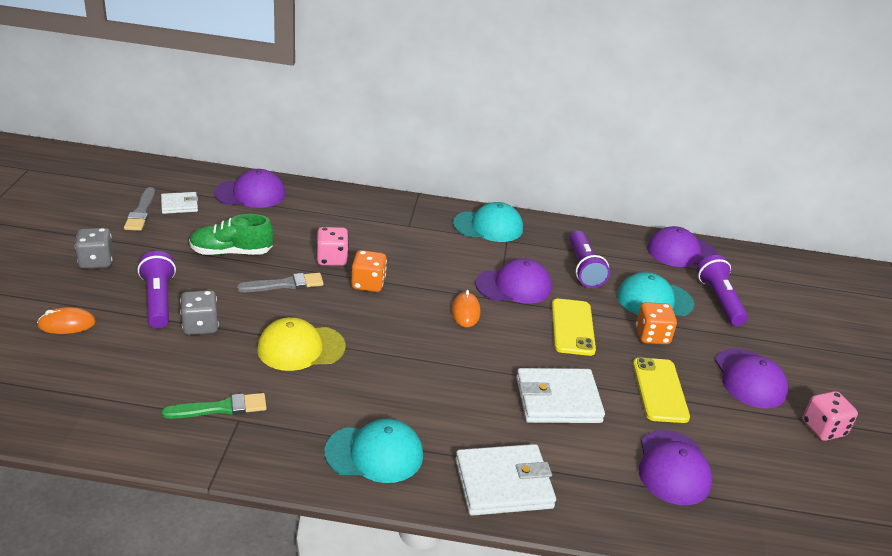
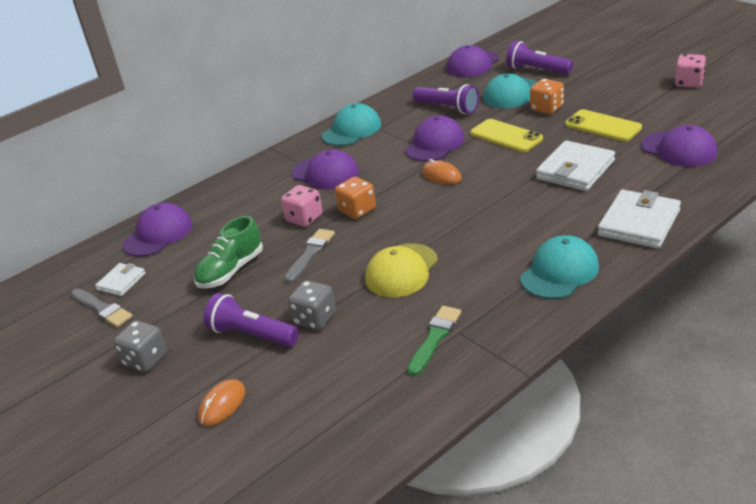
camera: 40 degrees left, 0 degrees up
(750, 379) = (622, 89): purple cap -> purple cap (325, 173)

